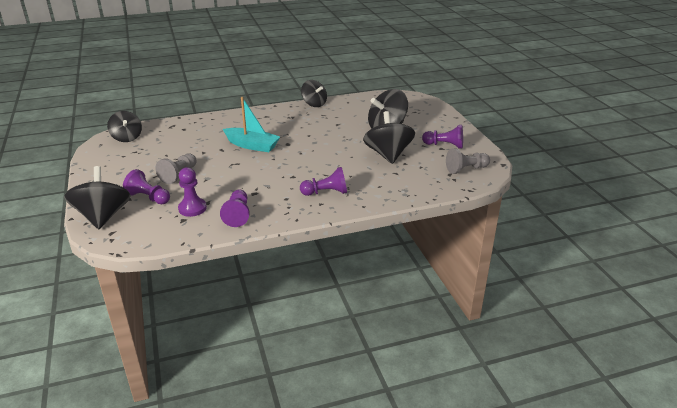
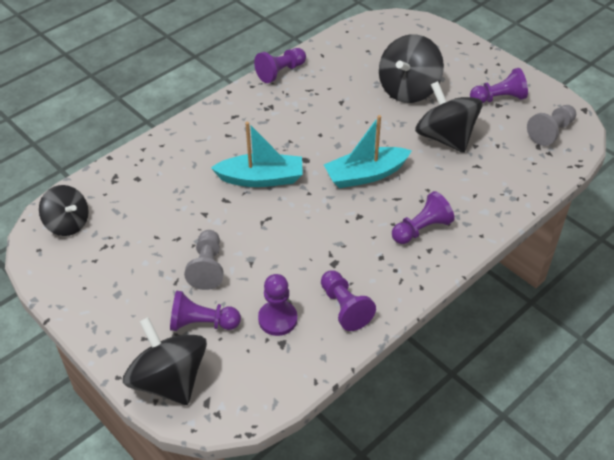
camera: 25 degrees left, 15 degrees up
(314, 104) = (280, 72): black spinning top -> purple pawn
(317, 159) = (365, 175): none -> turquoise boat

